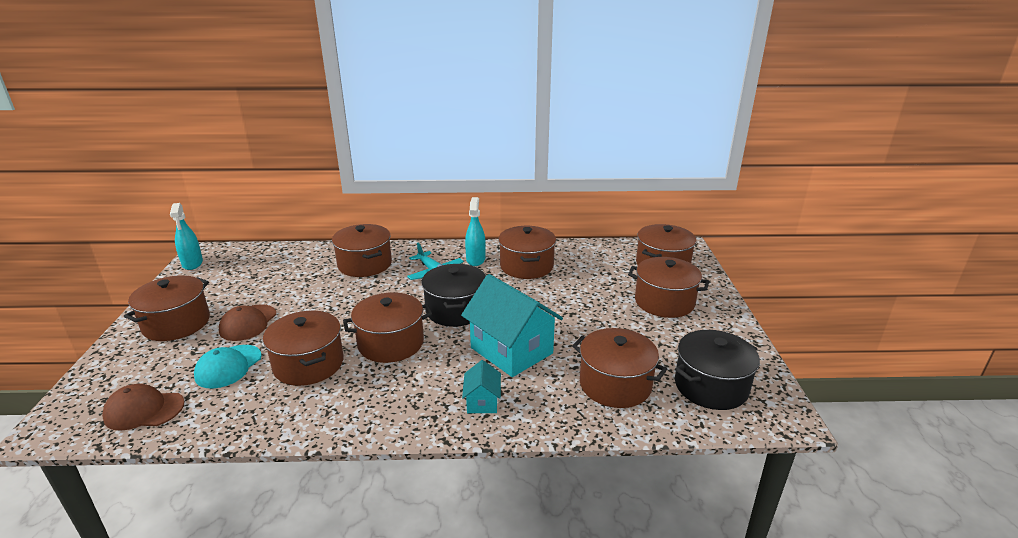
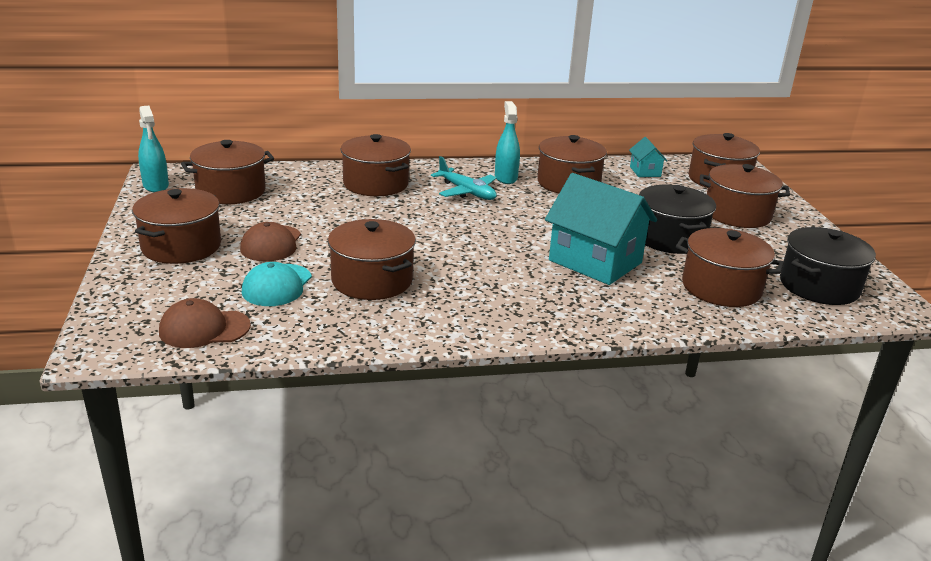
camera: 10 degrees left, 0 degrees up
(391, 343) = (455, 258): brown pot -> brown pot (231, 191)
(455, 310) = (511, 226): black pot -> black pot (669, 238)
(482, 402) = (589, 307): turquoise house -> turquoise house (645, 171)

